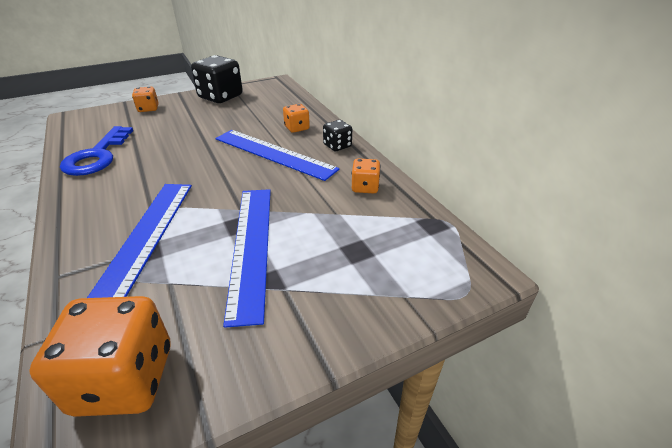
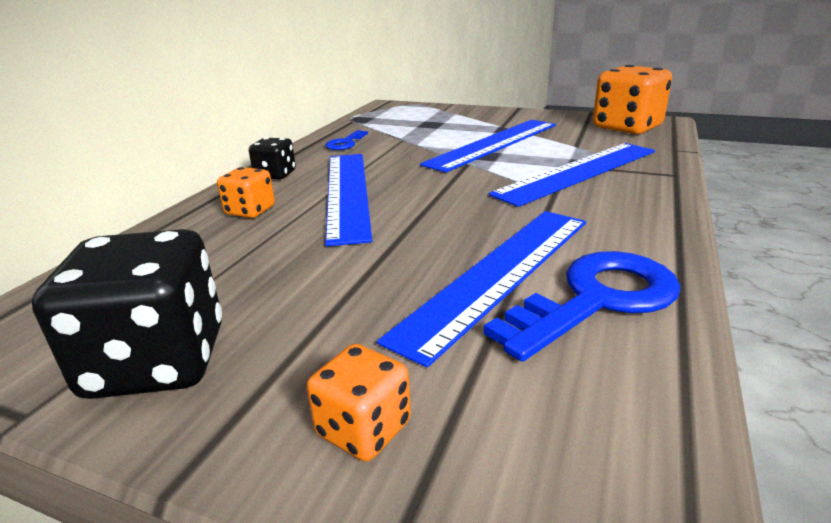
camera: 130 degrees left, 10 degrees down
(145, 150) = (499, 273): none -> blue ruler
(365, 187) = (345, 143): orange dice -> blue key

